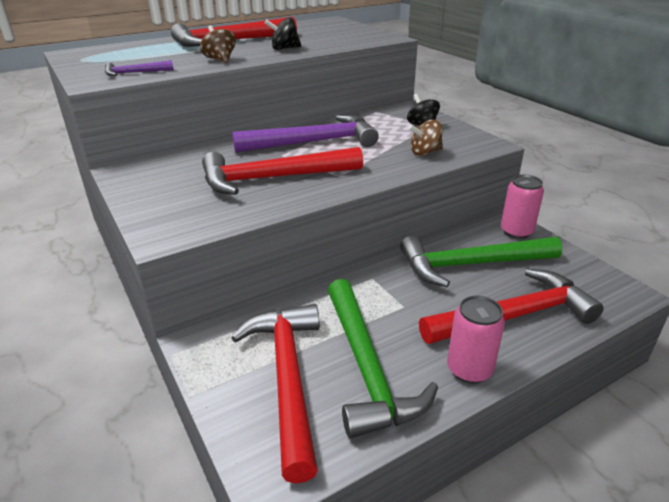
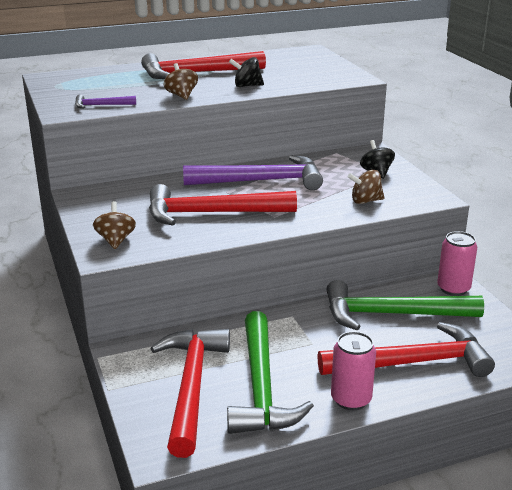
camera: 10 degrees right, 5 degrees down
(173, 218) = (115, 240): none -> brown spinning top

